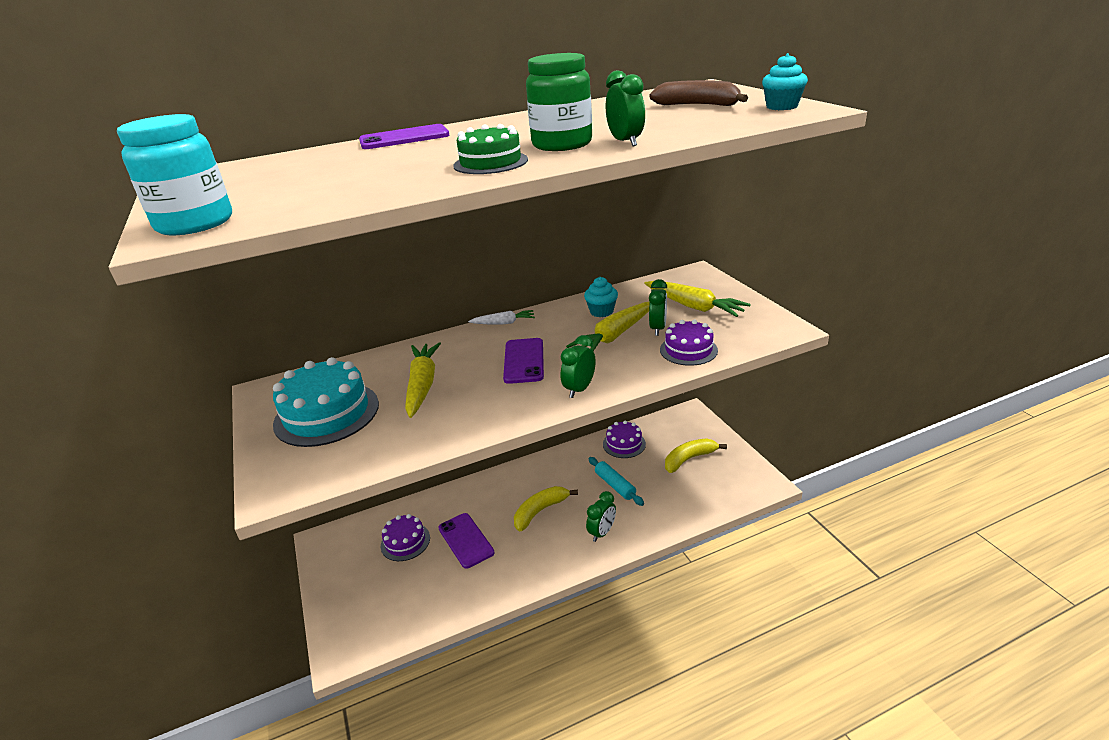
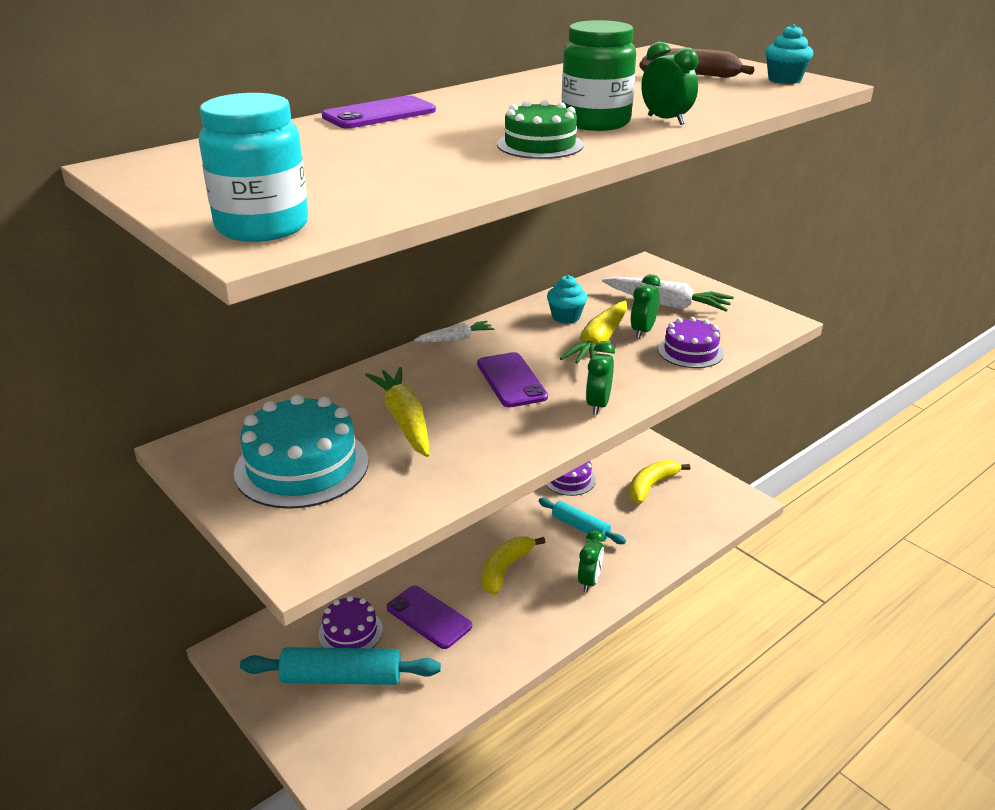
camera: 20 degrees left, 0 degrees up
(383, 576) = (342, 677): none -> turquoise rolling pin
(658, 328) = (642, 331): green clock -> green clock turned 150 degrees counterclockwise
(693, 306) = (666, 304): yellow carrot -> white carrot

